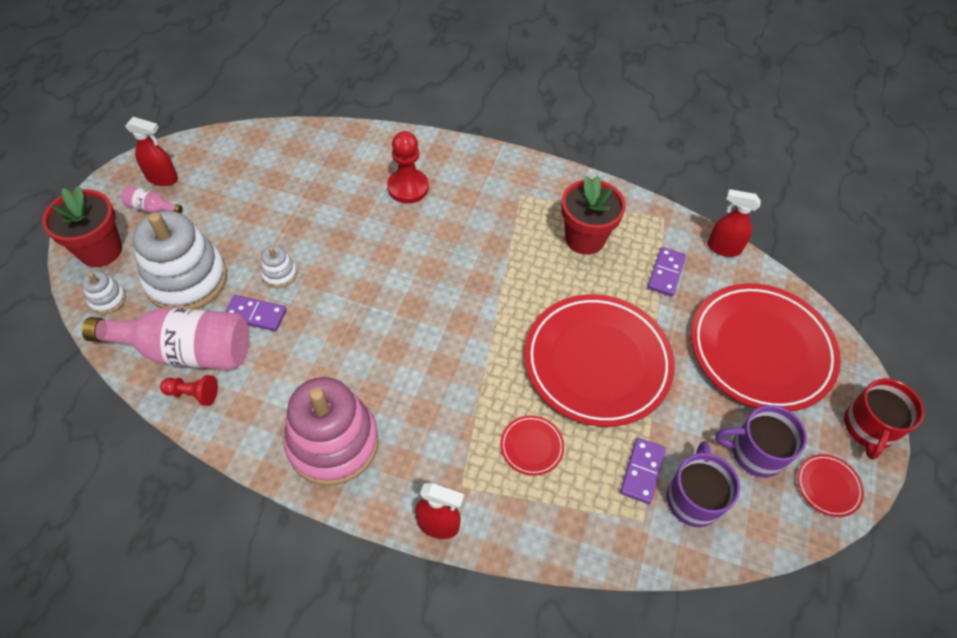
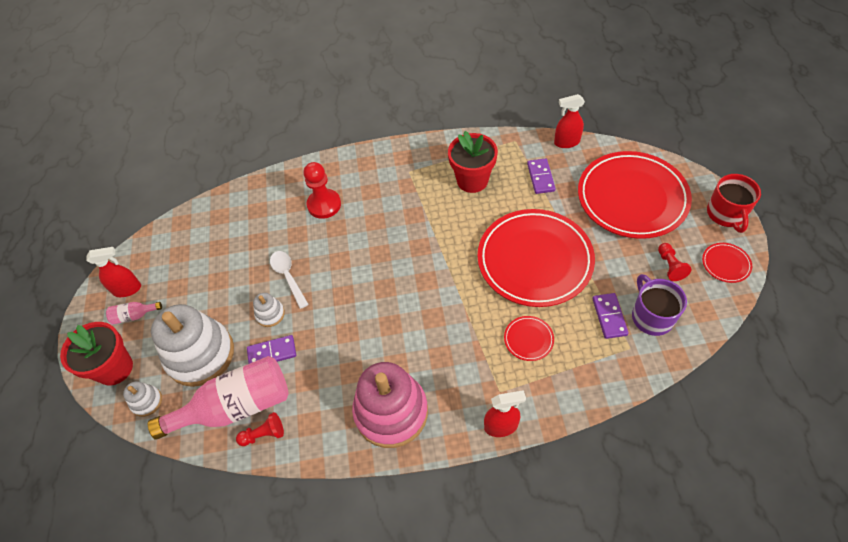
camera: 20 degrees left, 0 degrees up
(322, 244) = (288, 276): none -> white spoon
(755, 452) = (670, 266): purple mug -> red pawn

